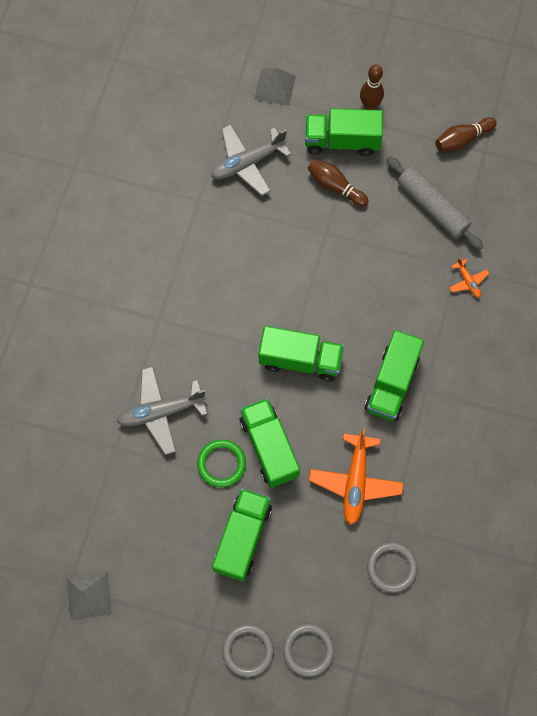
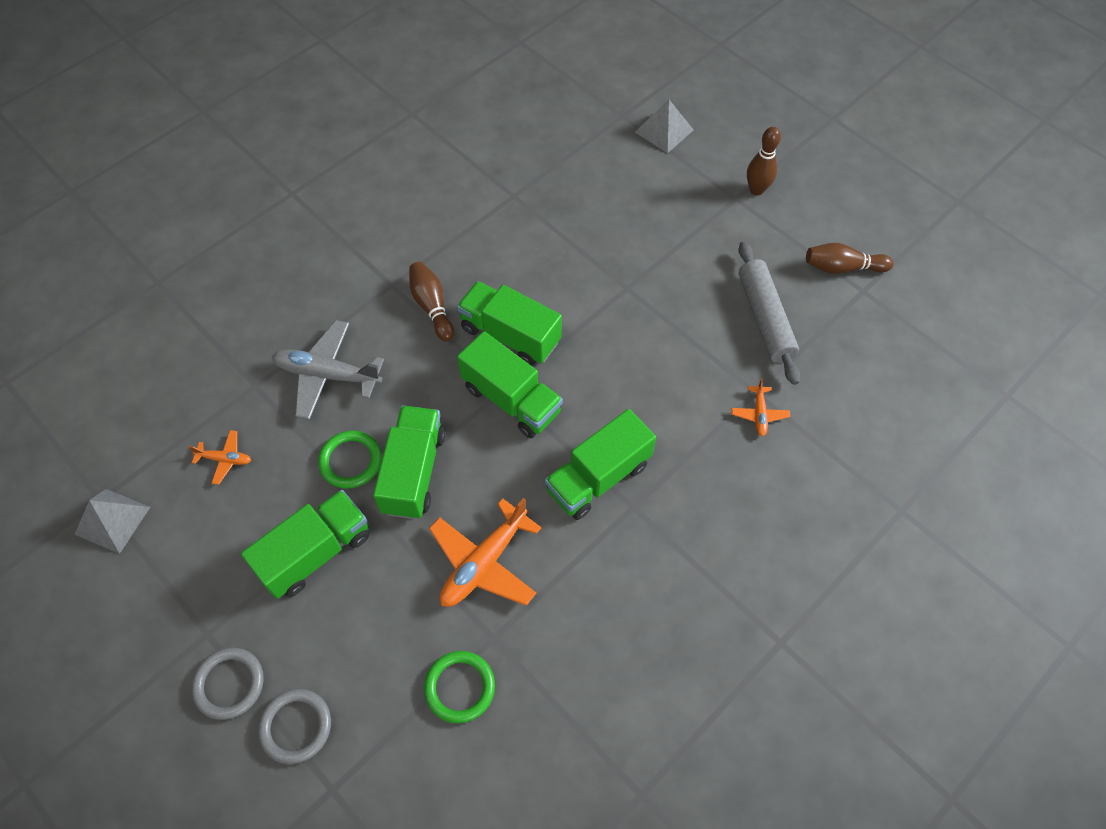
camera: 30 degrees right, 10 degrees down
(134, 511) = (225, 459): none -> orange plane
(247, 163) = (587, 185): grey plane -> none
(335, 186) = (667, 248): brown bowling pin -> brown bowling pin (432, 306)
(341, 141) = (703, 210): green truck -> green truck (510, 335)
(391, 567) = (460, 687): grey ring -> green ring

